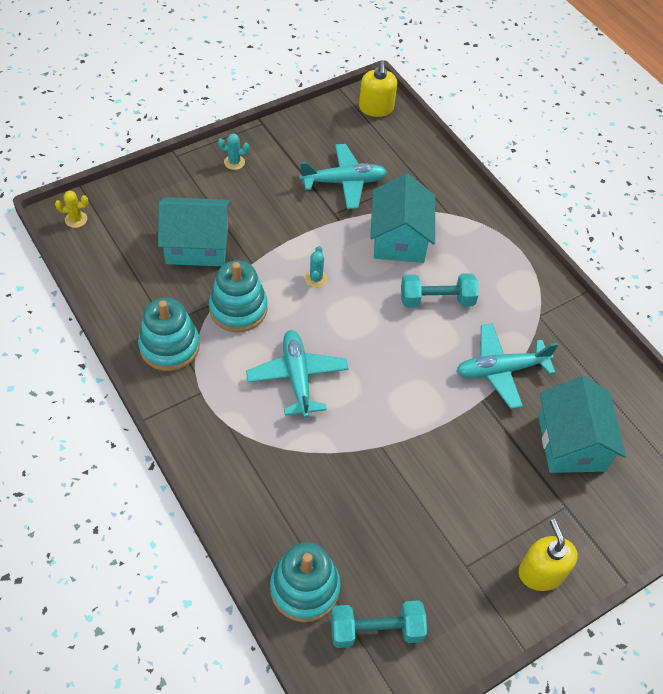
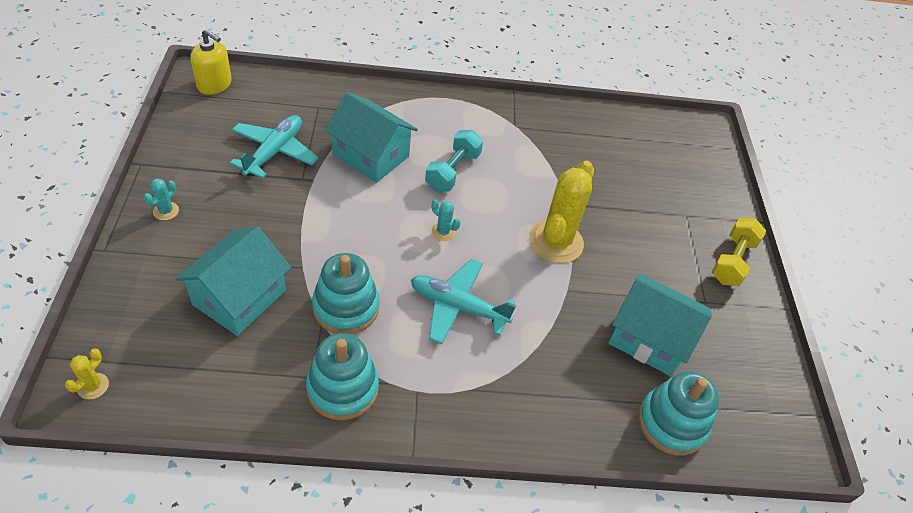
camera: 60 degrees left, 5 degrees down
(316, 279) = (362, 232): turquoise cactus -> turquoise cactus (443, 232)
(376, 630) = (733, 393): turquoise dumbbell -> none
(427, 413) = (556, 242): none -> yellow cactus
(501, 370) = (547, 176): turquoise plane -> none
(541, 572) = (732, 261): yellow soap dispenser -> yellow dumbbell
(571, 443) = (636, 179): turquoise house -> turquoise house (649, 338)

